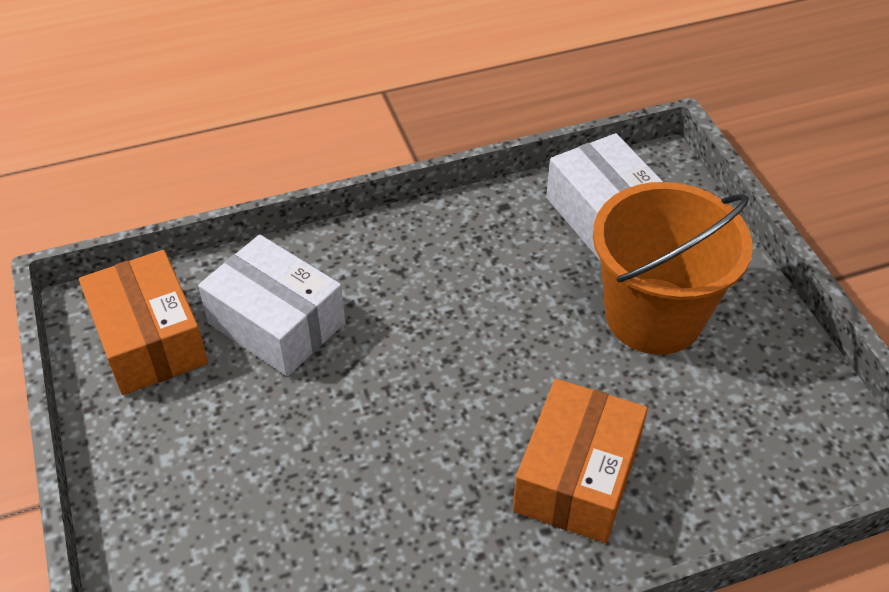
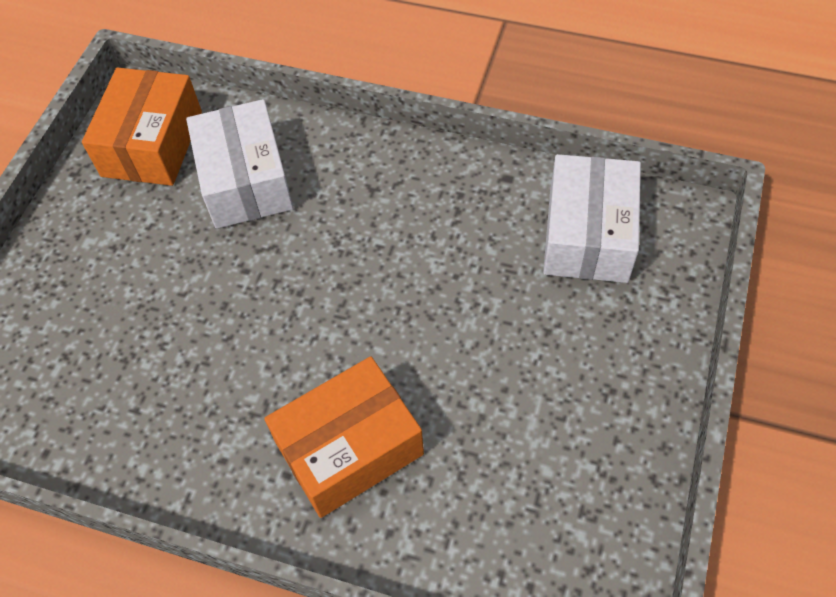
camera: 40 degrees right, 10 degrees up
(653, 316) = (544, 352): orange bucket -> none

